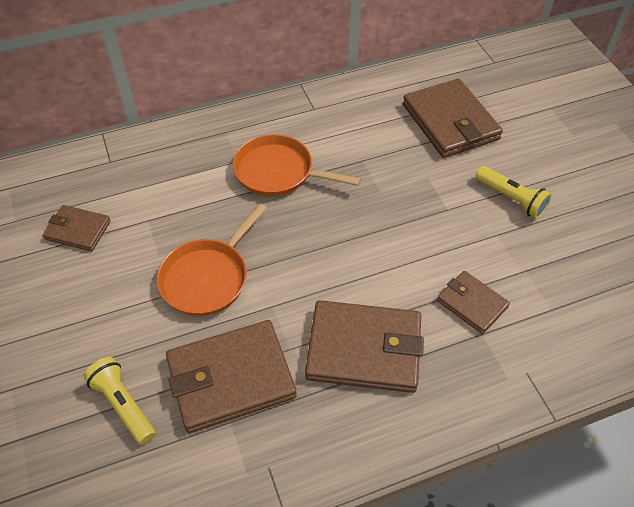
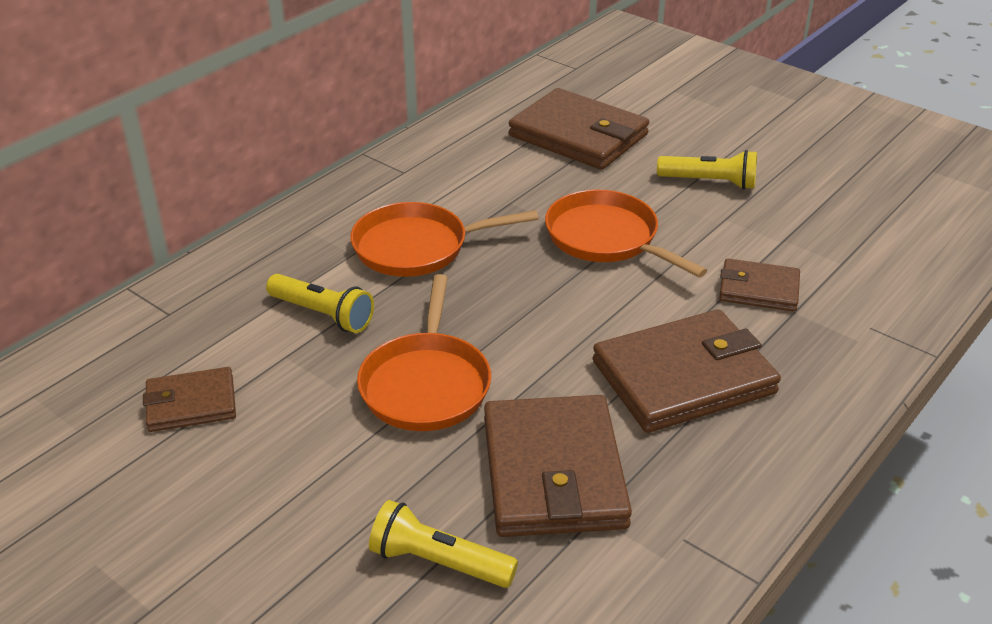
camera: 30 degrees left, 15 degrees down
(188, 199) = (322, 314): none -> yellow flashlight
(230, 378) = (553, 472): brown wallet -> brown wallet turned 45 degrees counterclockwise
(402, 216) = (606, 238): none -> orange pan

